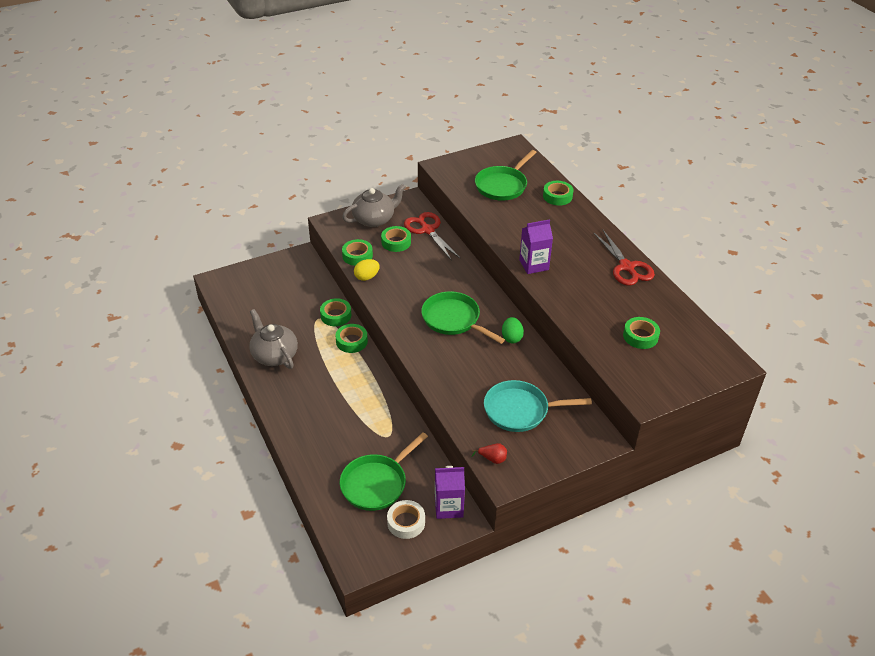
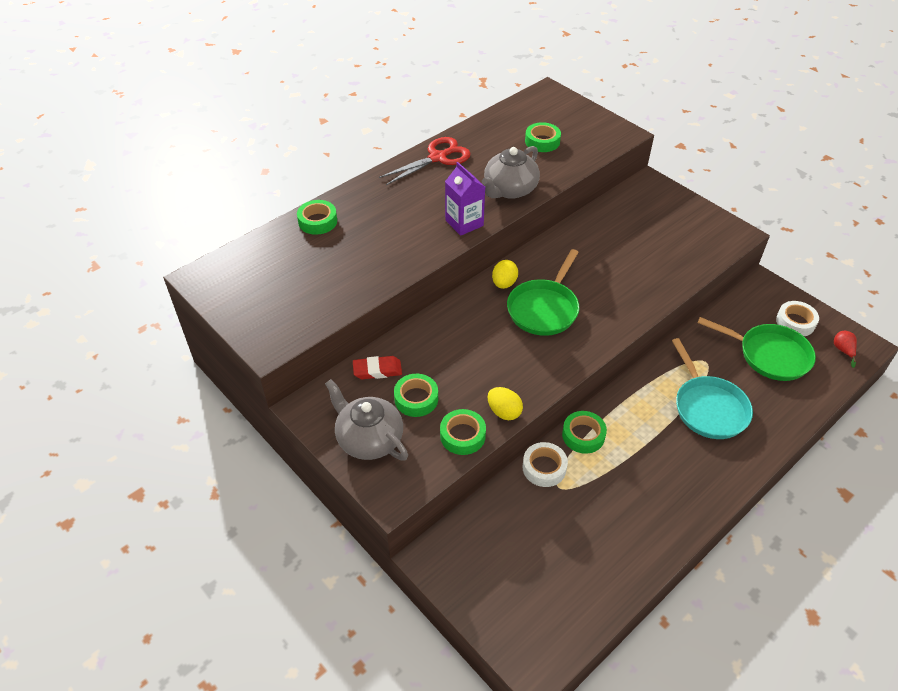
camera: 105 degrees left, 5 degrees up
(274, 355) = (650, 515): grey teapot -> grey teapot (509, 190)
(336, 315) = (544, 468): green tape -> white tape
(427, 230) = (377, 370): red scissors -> red eraser
(448, 507) = (756, 296): purple carton -> none
(489, 305) = (504, 283): none -> yellow egg
(492, 459) = (720, 245): red pear -> red pear (843, 351)
(503, 185) = (305, 273): green pan -> none
(511, 338) = (549, 257): green egg -> none
(520, 410) = (648, 236): turquoise pan -> turquoise pan (708, 407)

